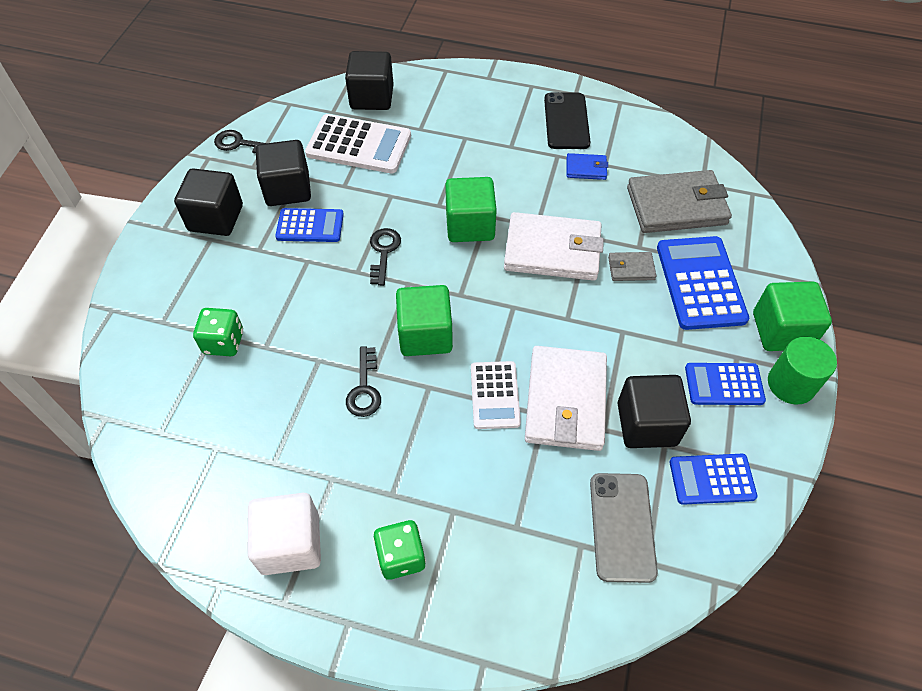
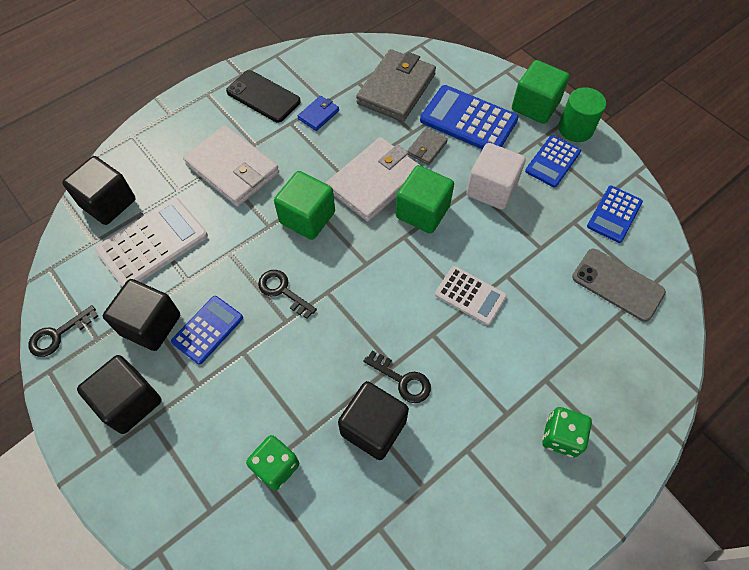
camera: 55 degrees left, 5 degrees up
(290, 543) = (504, 512): white cube -> white cube (491, 189)
(425, 335) = (385, 309): green cube -> green cube (422, 212)
(565, 401) = (504, 255): white wallet -> white wallet (232, 169)
(646, 424) = (553, 222): black cube -> black cube (373, 427)

